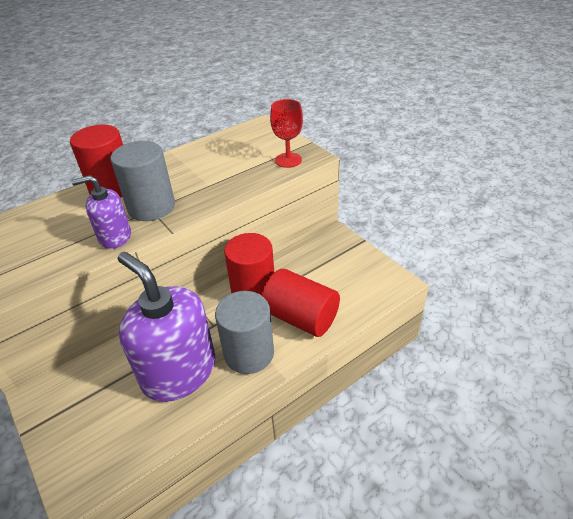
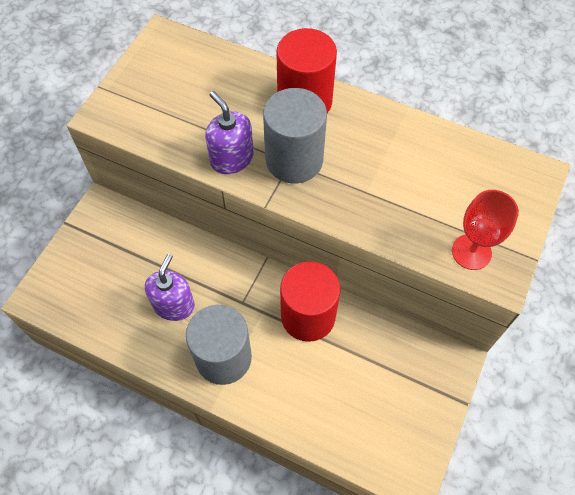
camera: 60 degrees right, 20 degrees up
(179, 371) = (174, 305): purple soap dispenser -> purple soap dispenser, size x0.52
(301, 317) = (295, 386): red cylinder -> none

